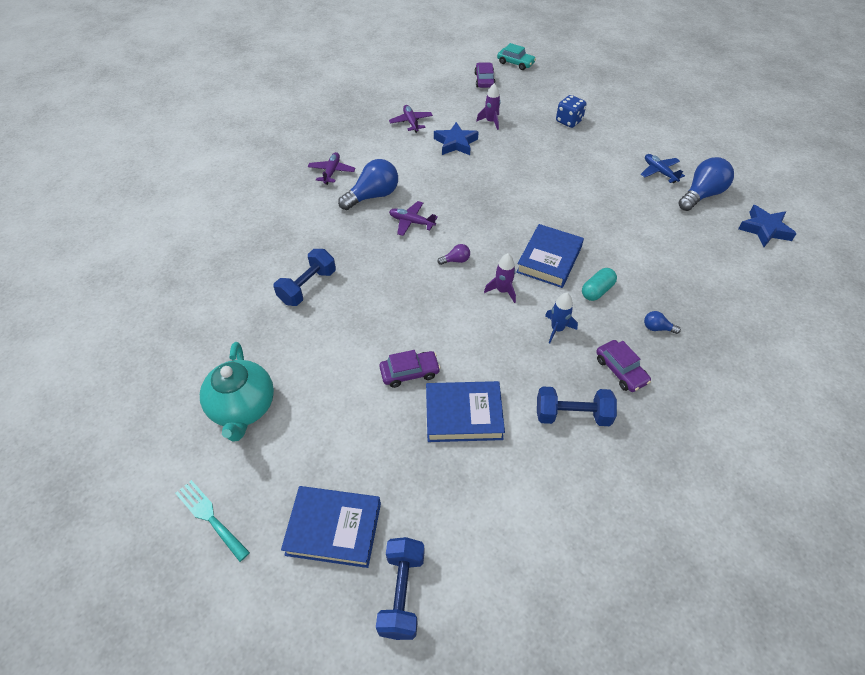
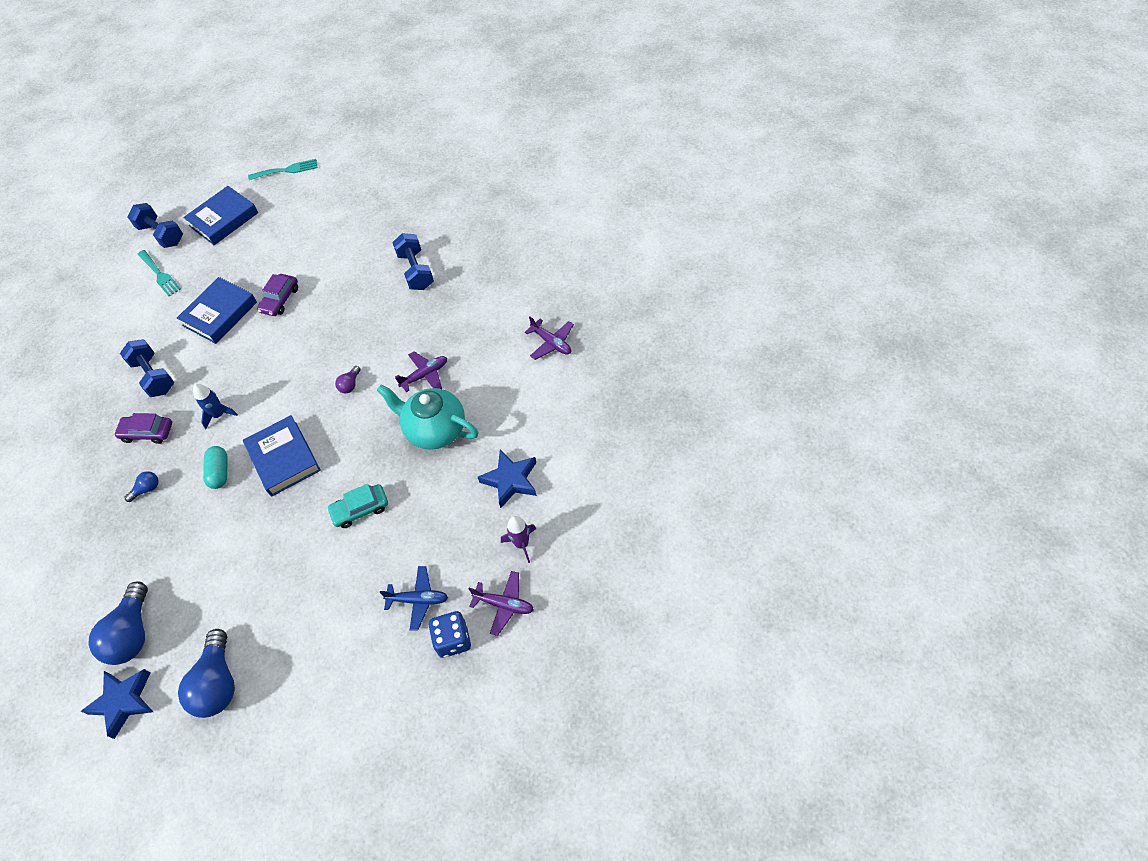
camera: 130 degrees right, 5 degrees up
(243, 407) = (343, 203): turquoise teapot -> turquoise teapot (435, 430)
(373, 196) = (487, 361): blue light bulb -> blue light bulb (132, 633)
(411, 122) = (585, 456): purple plane -> purple plane (504, 605)
(460, 531) = (160, 275): none -> turquoise fork
(484, 80) = (618, 596): purple car -> none
(502, 291) = (288, 400): purple rocket -> none
(515, 63) = (634, 672): turquoise car -> turquoise car (360, 509)
(572, 415) = (154, 376): blue dumbbell -> blue dumbbell turned 75 degrees counterclockwise
(659, 172) = (286, 670): blue plane -> blue plane (418, 600)

